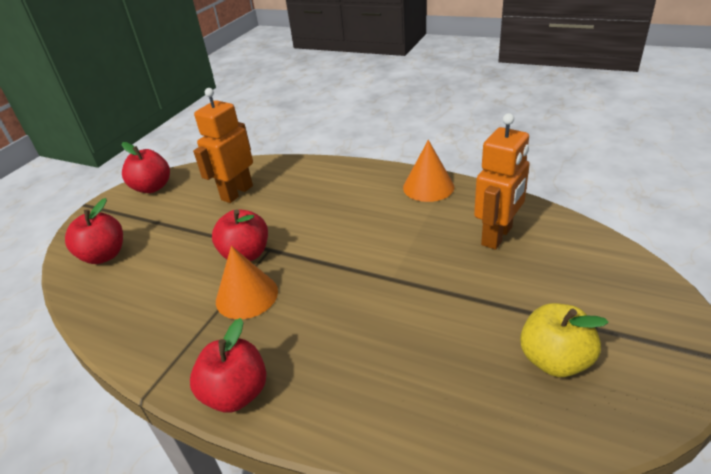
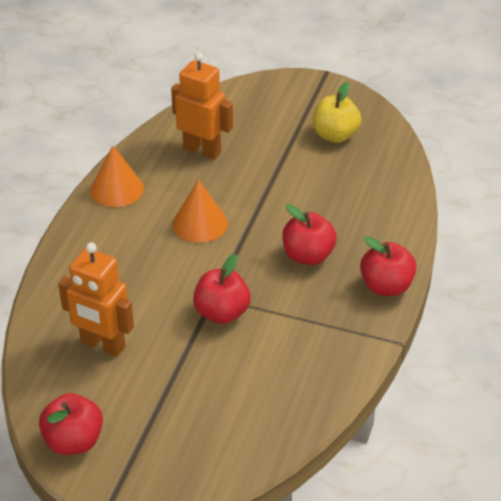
camera: 100 degrees left, 5 degrees up
(104, 255) = (219, 441): red apple -> red apple (308, 256)
(247, 296) = (281, 301): orange cone -> orange cone (200, 223)

